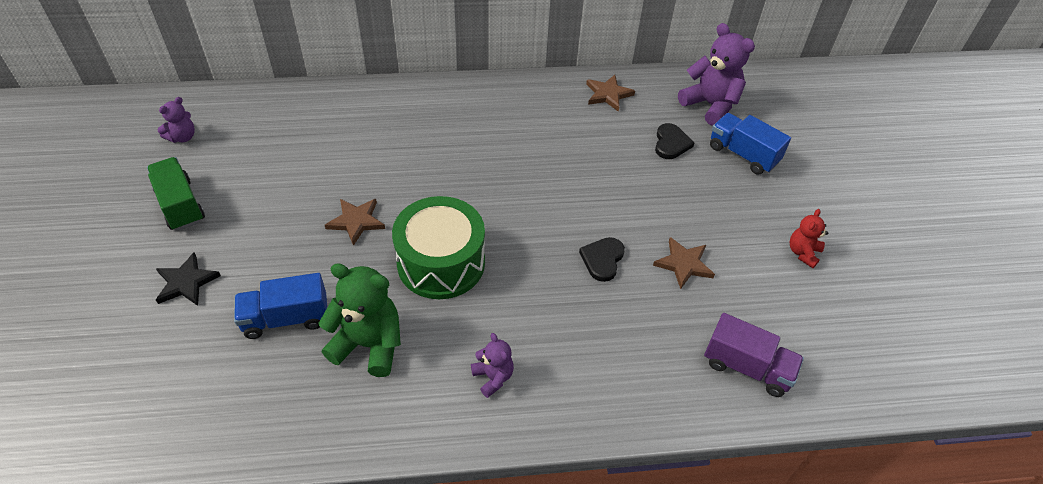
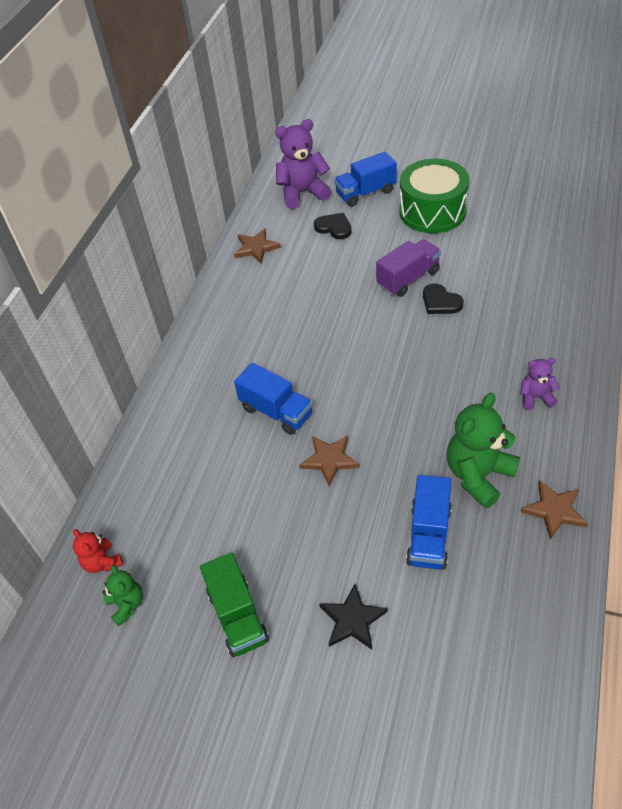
camera: 60 degrees left, 0 degrees up
(180, 205) = (237, 616): green truck -> green truck turned 105 degrees counterclockwise
(182, 137) = (127, 605): purple teddy bear -> green teddy bear
(402, 168) = (276, 411): none -> blue truck
(441, 263) = (405, 406): green drum -> green drum (432, 211)
(683, 264) = (462, 258): brown star -> brown star (554, 510)
(747, 367) = (564, 254): purple truck -> purple truck (408, 278)
(803, 253) = (474, 195): red teddy bear -> red teddy bear (102, 562)

